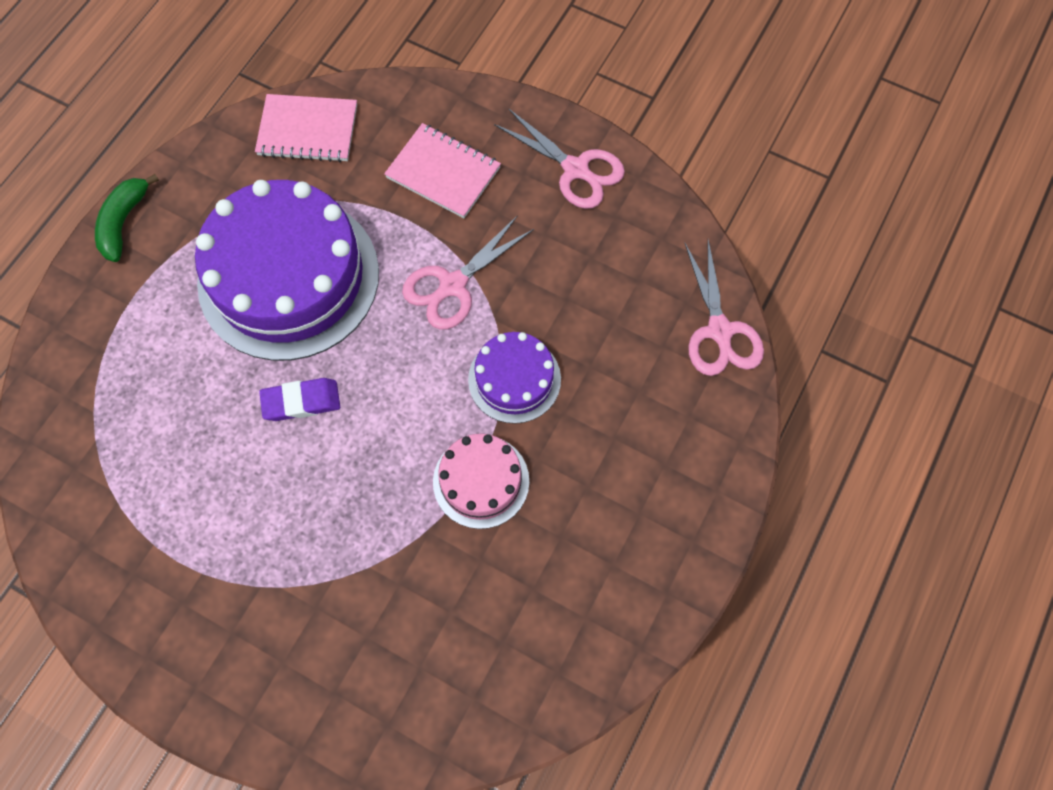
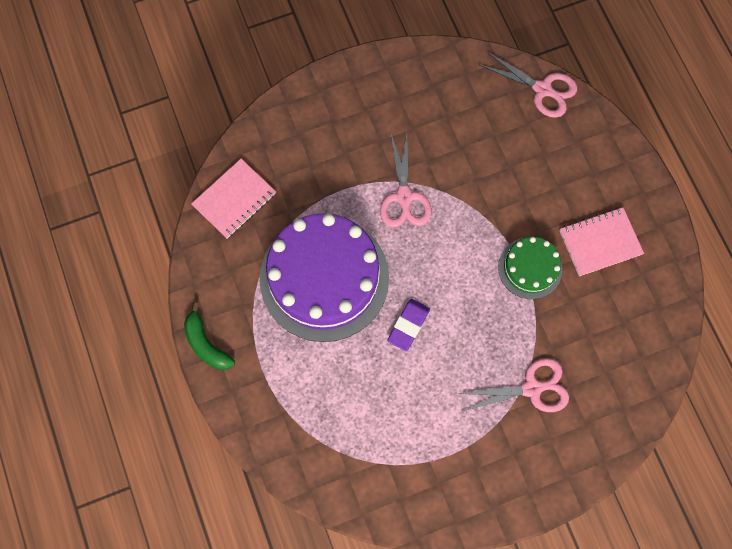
camera: 50 degrees left, 5 degrees up
(443, 172) = (328, 149): pink notebook -> pink notebook (600, 242)
(481, 481) = (530, 268): pink cake -> green cake
(514, 379) = (486, 208): purple cake -> none
(576, 170) = (387, 81): pink scissors -> pink scissors (532, 388)

